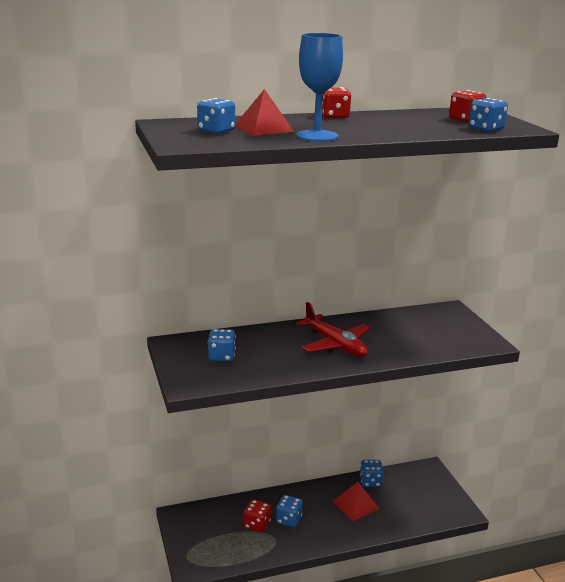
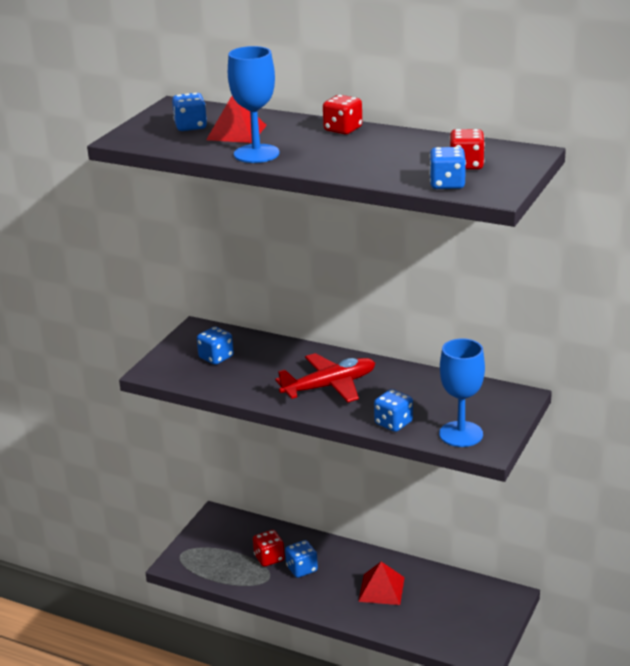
camera: 45 degrees right, 5 degrees up
(335, 344) = (330, 386): red plane -> red plane turned 120 degrees counterclockwise
(370, 481) = (427, 576): blue dice -> blue dice (393, 423)
(462, 341) = (461, 434): none -> blue goblet

